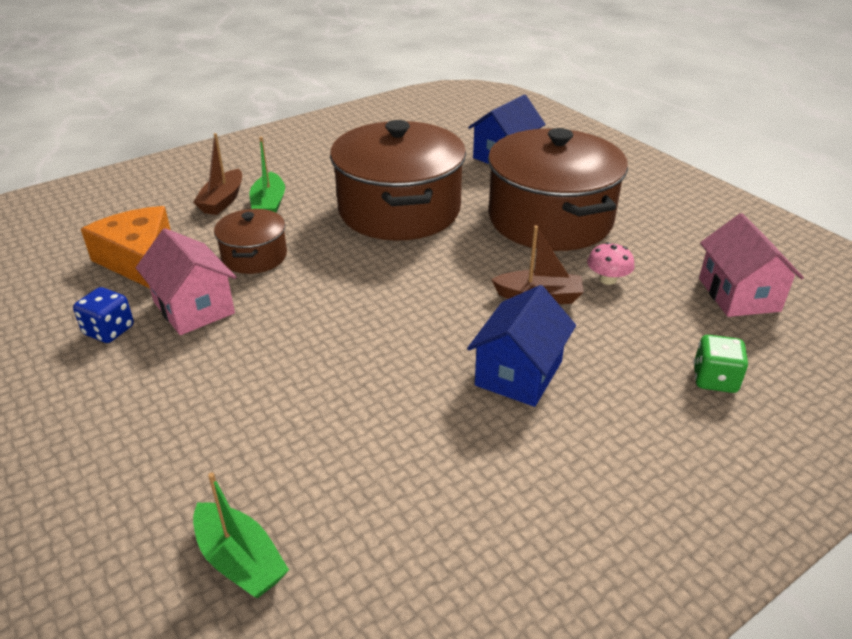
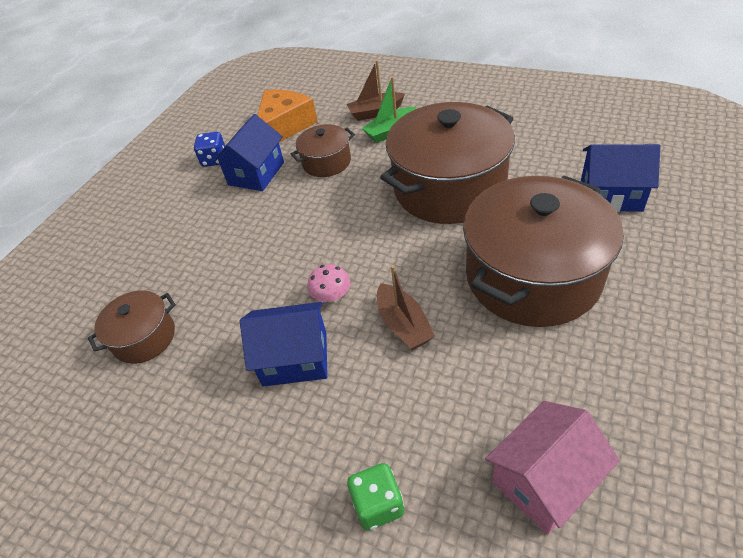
camera: 65 degrees right, 10 degrees up
(194, 307) = (256, 173): pink house -> blue house
(240, 561) = (69, 316): green boat -> none
(370, 485) = (144, 338): none -> brown pot
(607, 279) = (472, 359): pink mushroom -> pink mushroom (331, 296)

